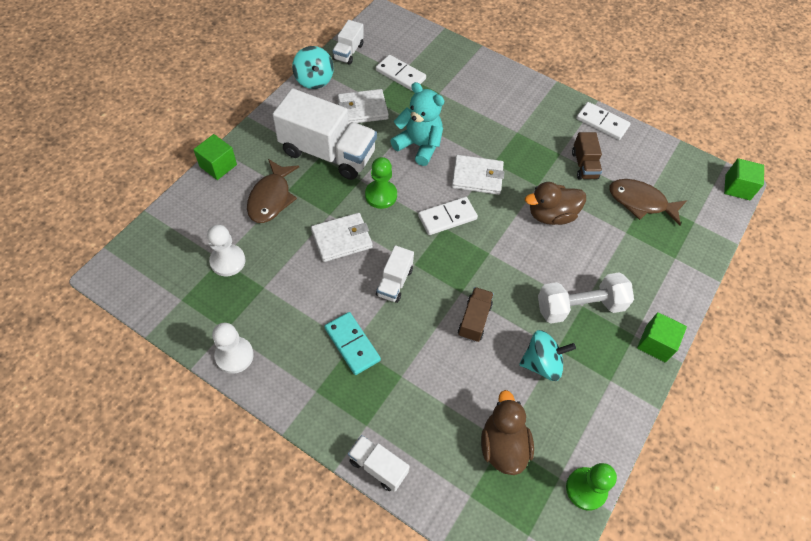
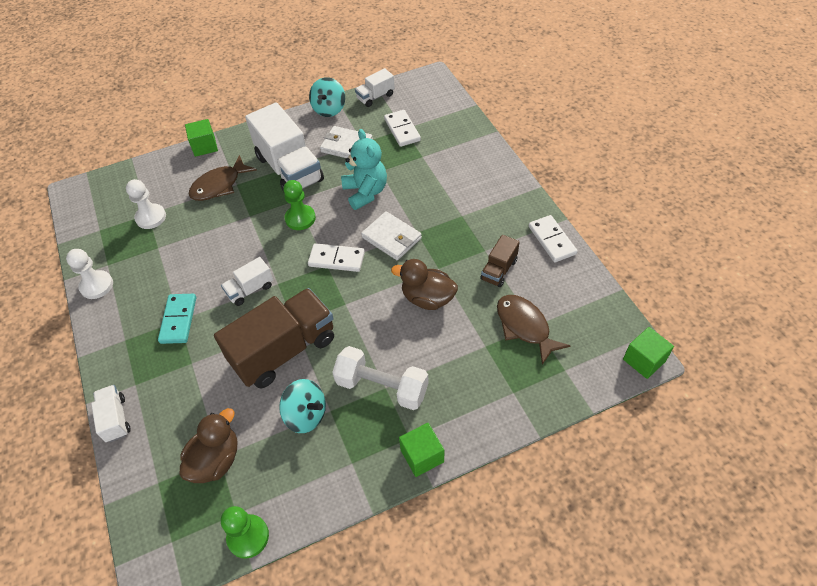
camera: 40 degrees right, 5 degrees down
(341, 239) = (241, 238): white wallet -> none
(474, 320) = (284, 350): brown truck -> brown truck, size x2.08

